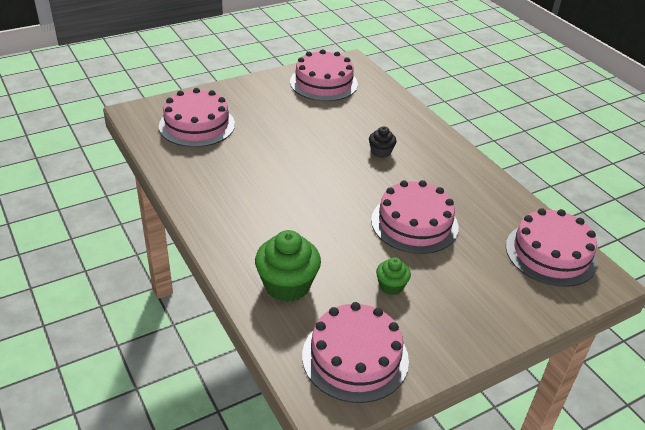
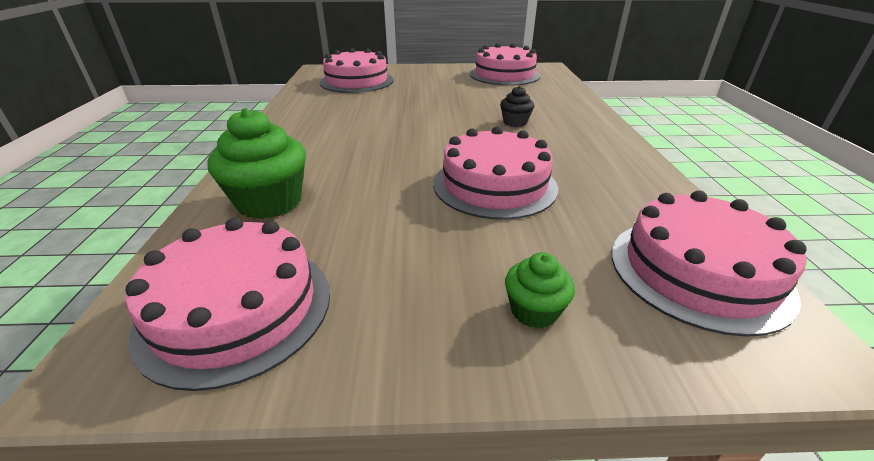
camera: 30 degrees right, 5 degrees down
(391, 286) = (392, 238): green cupcake -> green cupcake (534, 311)

